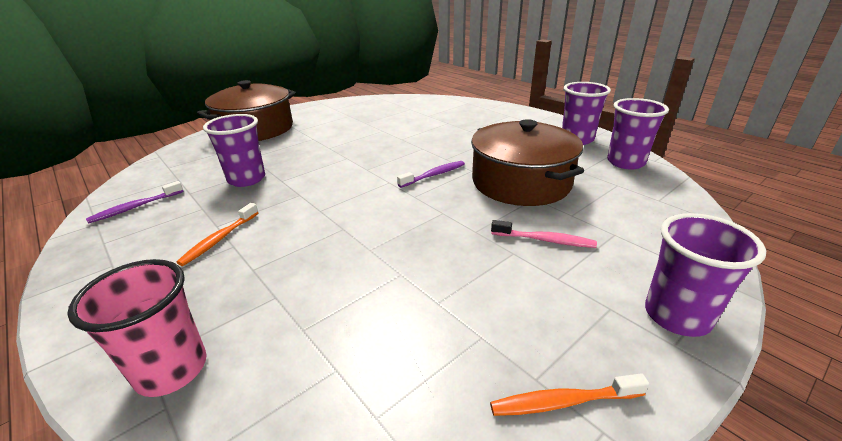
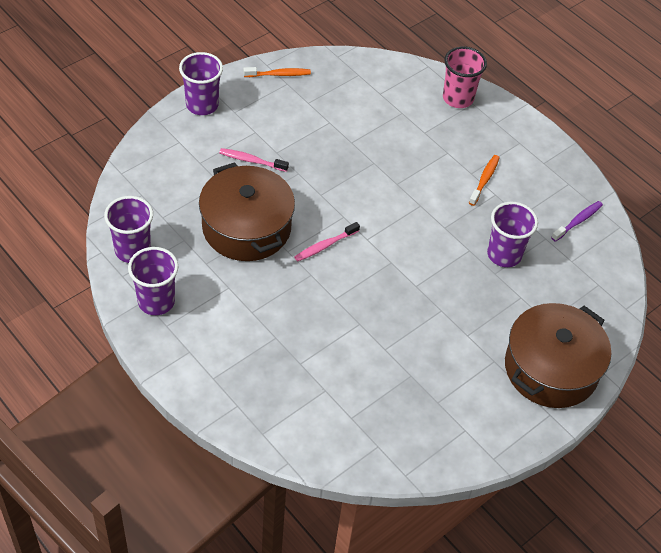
camera: 175 degrees right, 20 degrees up
(434, 175) = (325, 246): purple toothbrush -> pink toothbrush

